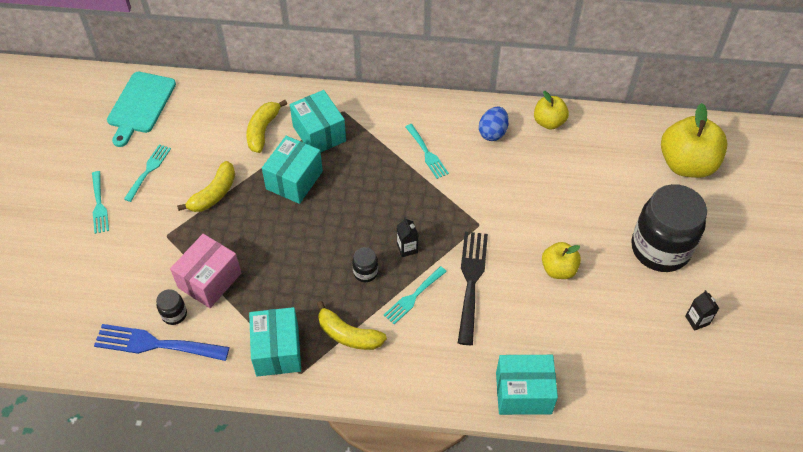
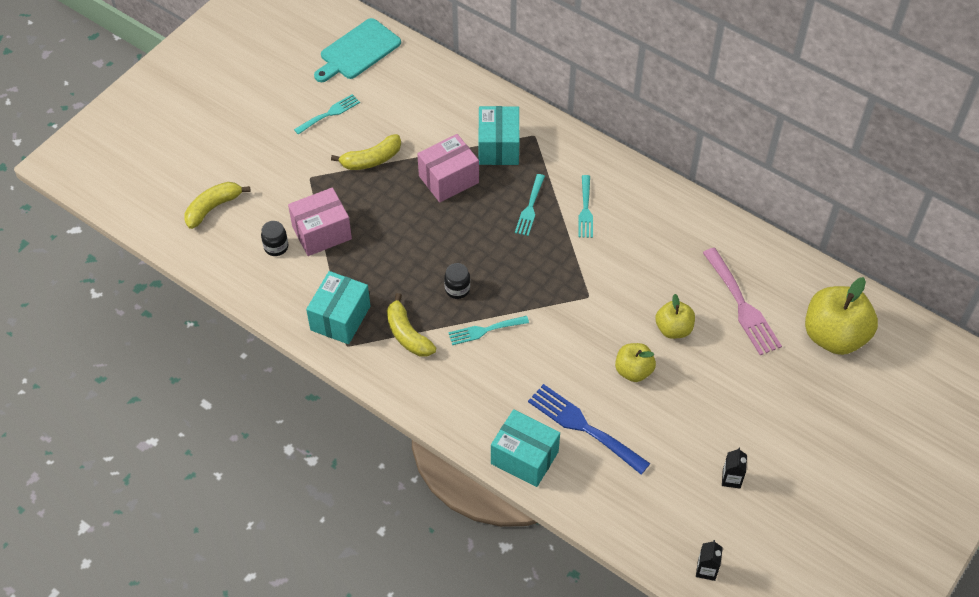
camera: 30 degrees right, 0 degrees up
(99, 205) = (271, 125): turquoise fork -> turquoise fork (530, 208)
(155, 344) = (246, 264): blue fork -> blue fork (583, 427)
(263, 130) = (450, 122): yellow banana -> yellow banana (213, 208)
(294, 180) = (448, 179): turquoise box -> pink box
(407, 248) = (508, 286): black carton -> black carton (706, 570)
(471, 281) = (545, 342): black fork -> none
(492, 132) = (662, 219): blue egg -> none
(549, 122) = (725, 233): yellow apple -> yellow apple (673, 329)
(603, 173) = (742, 306): none -> pink fork
(660, 248) = (745, 399): black jar -> none

